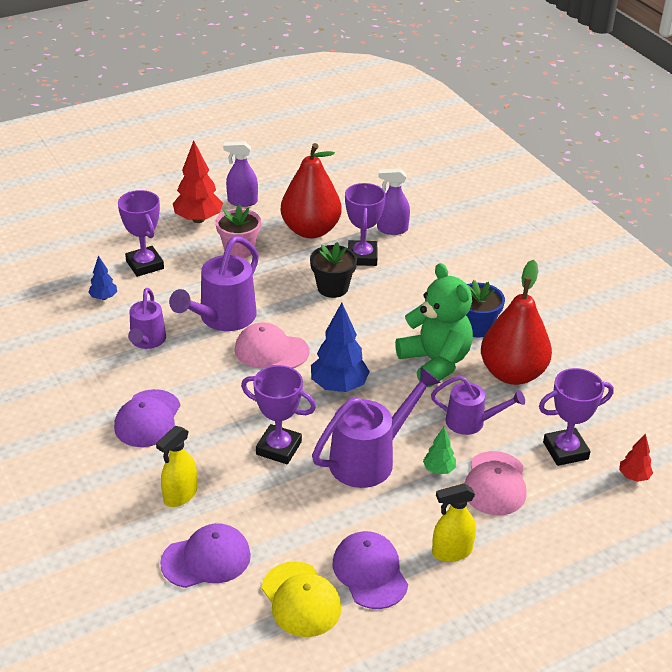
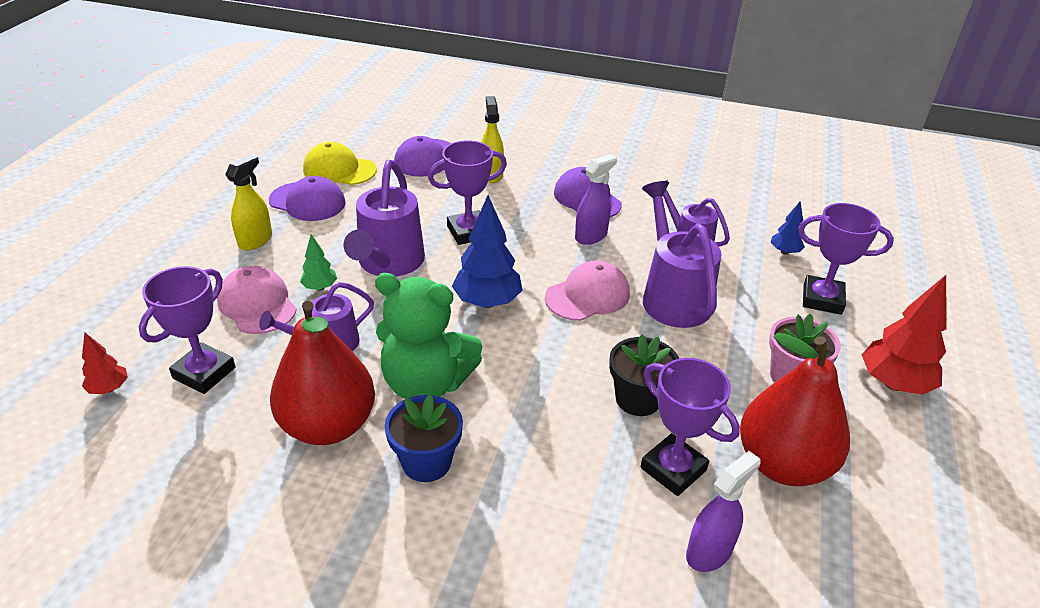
camera: 135 degrees right, 0 degrees up
(242, 201) = (914, 446): purple spray bottle -> purple spray bottle (591, 236)

